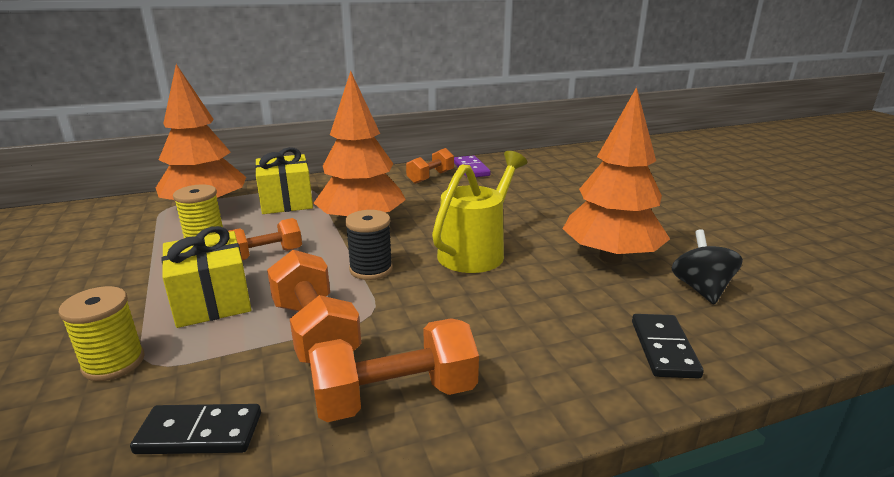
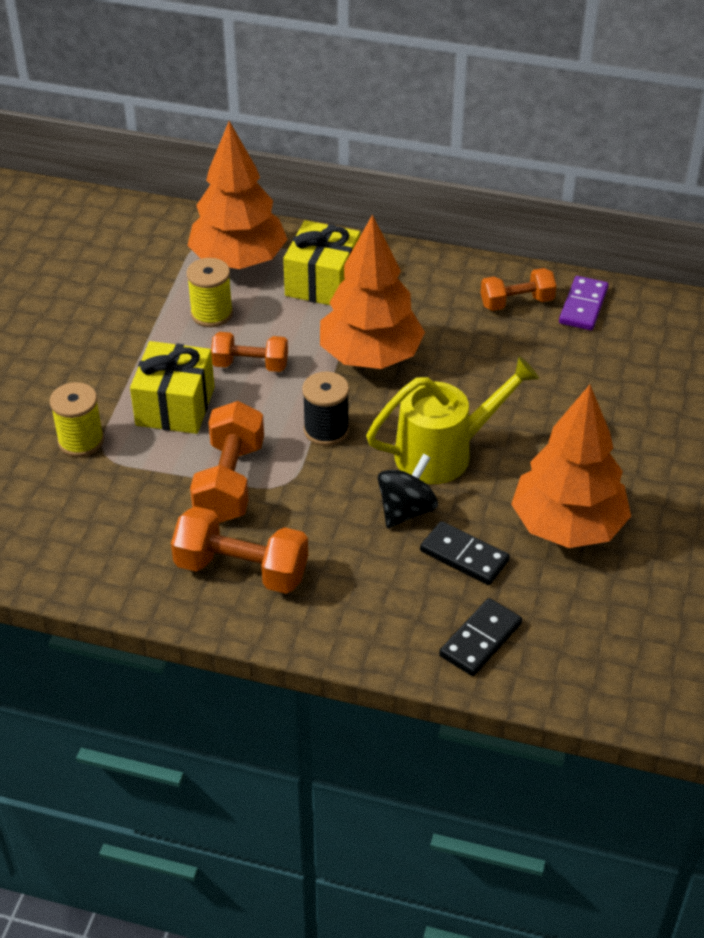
camera: 35 degrees right, 20 degrees up
(199, 433) = (106, 531): black domino -> black domino (464, 556)
(701, 289) = (602, 606): black spinning top -> black spinning top (406, 510)

